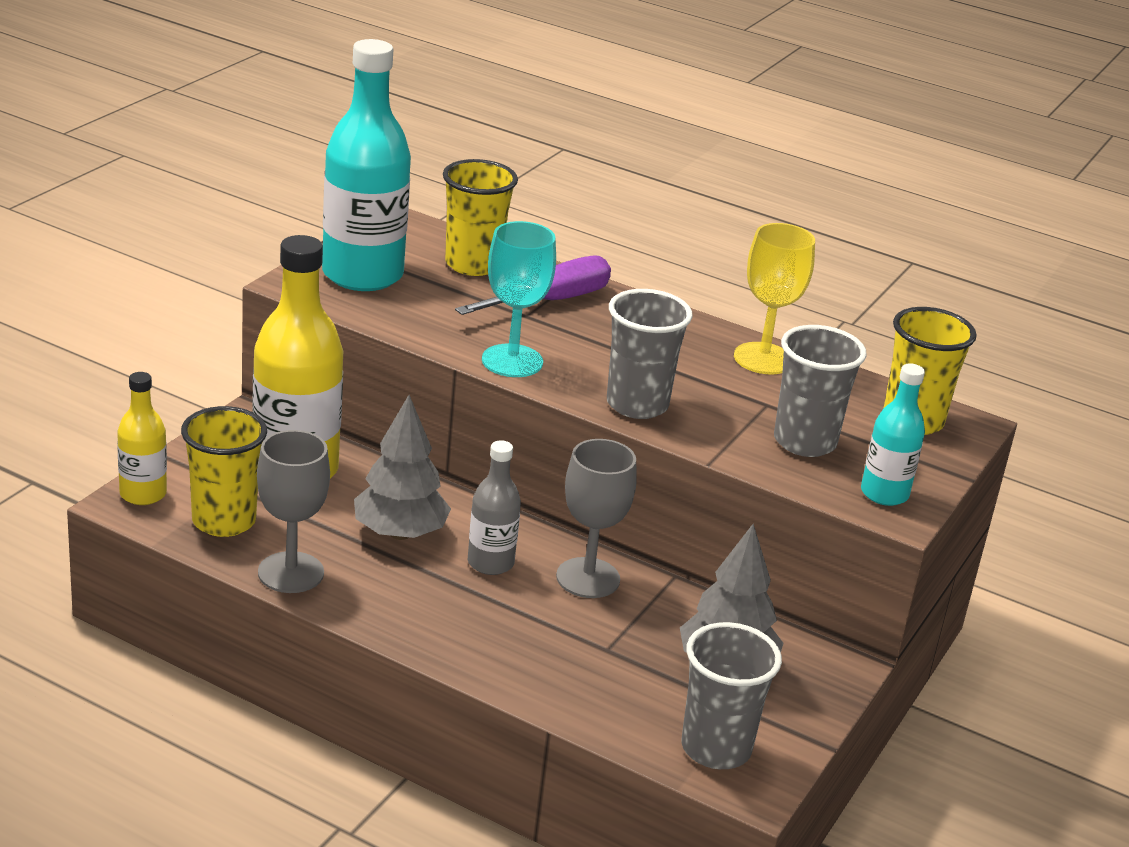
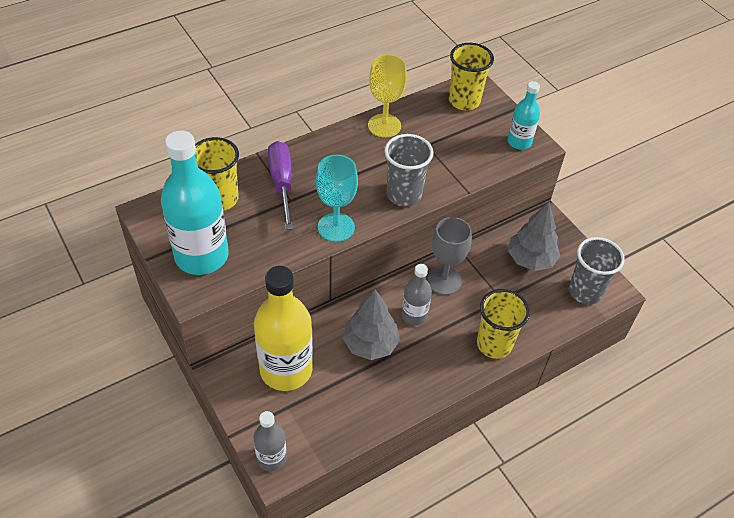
camera: 60 degrees left, 20 degrees up
(143, 494) = (271, 458): yellow bottle -> grey bottle
(224, 521) = (319, 425): yellow cup -> yellow cup (494, 344)
(291, 573) = (383, 410): grey goblet -> none
(804, 442) = (465, 148): grey cup -> none

